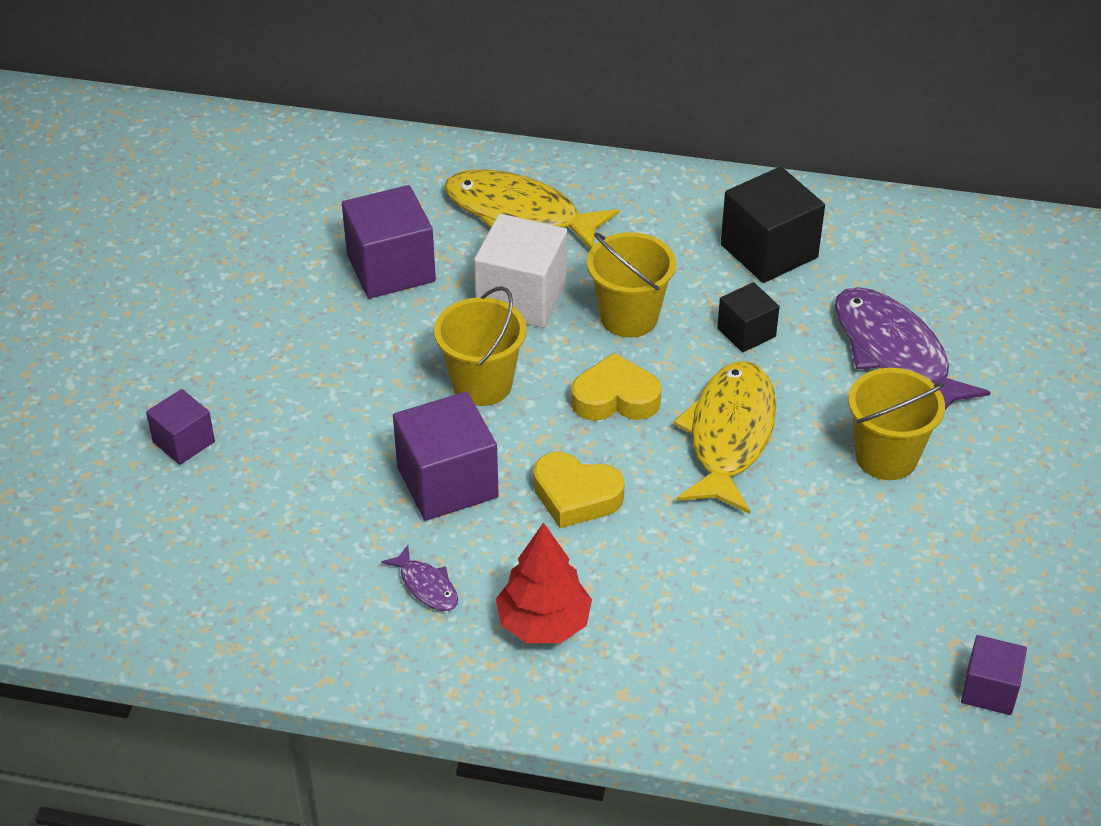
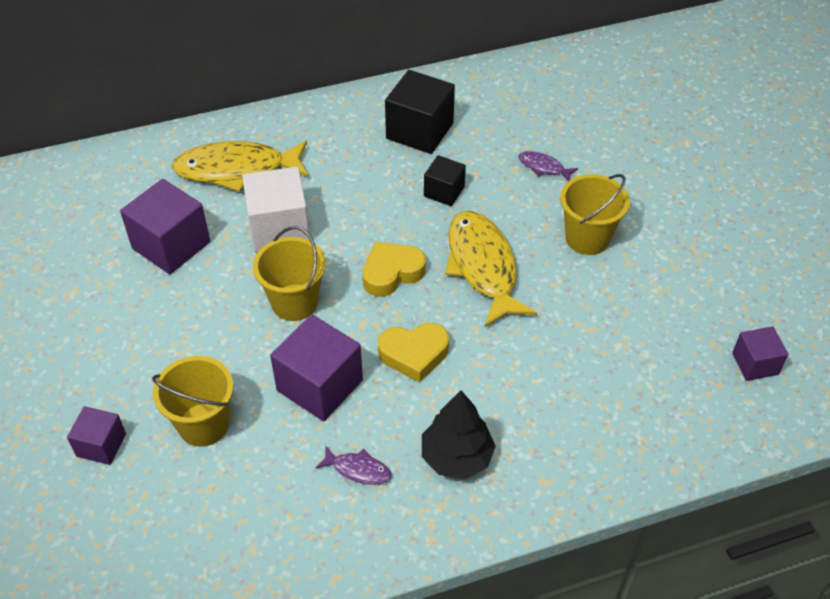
camera: 30 degrees left, 5 degrees up
(544, 623) = (457, 457): red tree -> black tree
(629, 317) = (361, 212): yellow bucket -> yellow bucket (203, 424)
(894, 353) = (543, 167): purple fish -> purple fish, size x0.45

